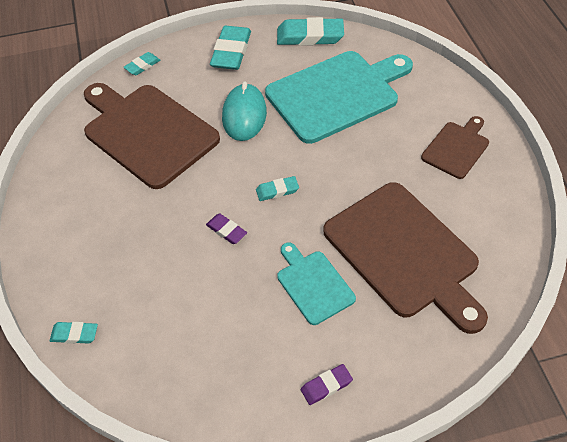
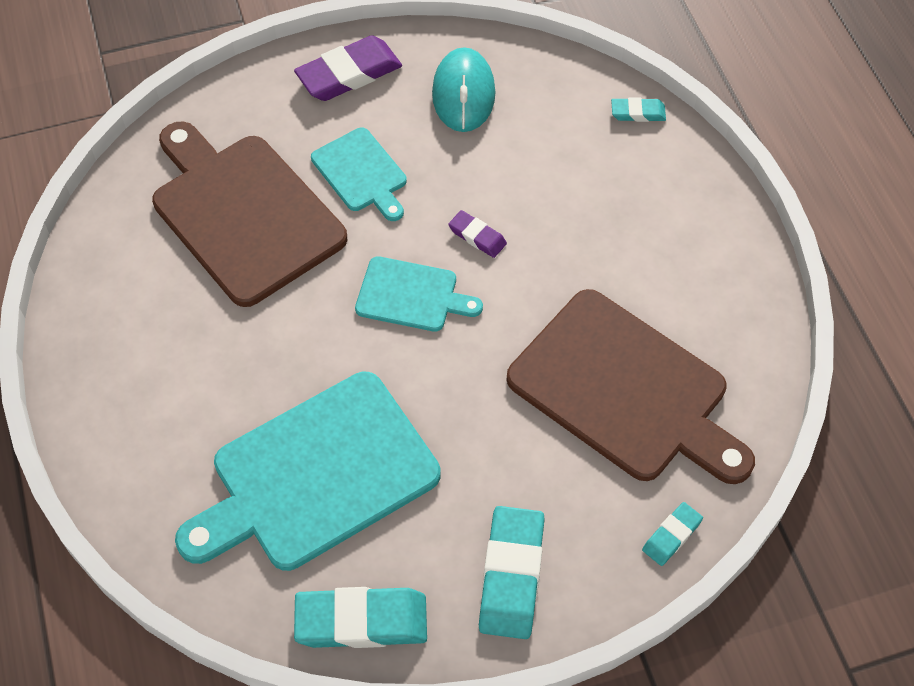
camera: 175 degrees right, 5 degrees up
(244, 115) = (472, 427): turquoise mouse -> turquoise mouse (463, 94)
(277, 190) = (411, 296): turquoise eraser -> turquoise cutting board
(326, 386) = (349, 74): purple eraser -> purple eraser, size x1.91
(457, 148) = (137, 372): brown cutting board -> none

